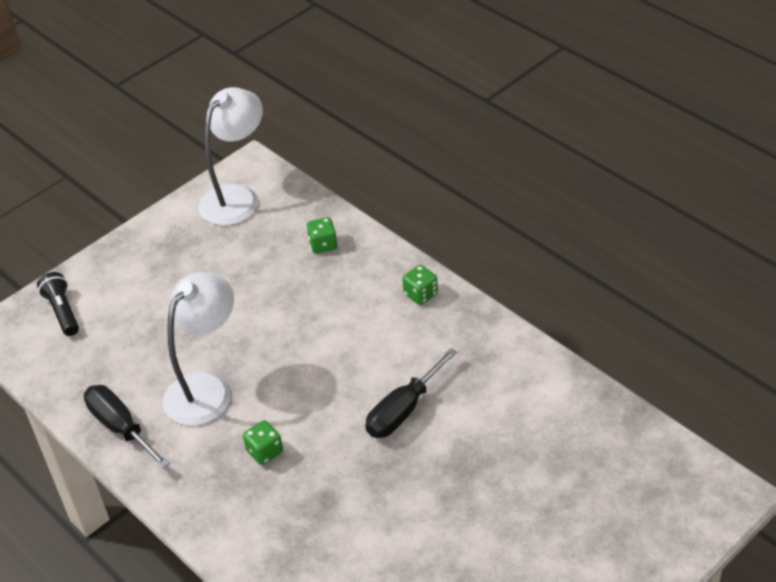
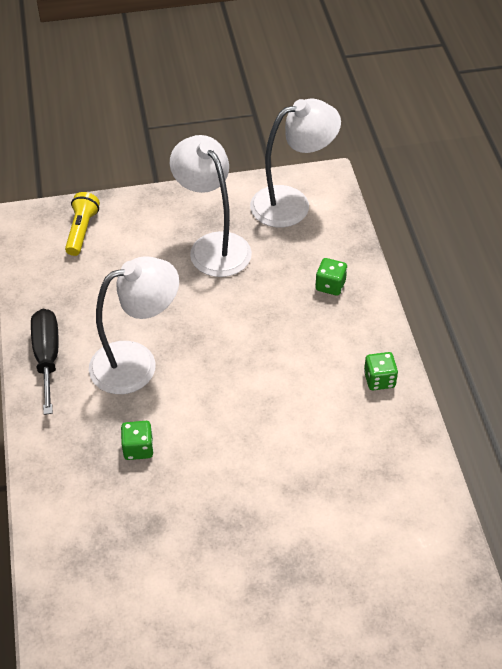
camera: 30 degrees right, 5 degrees up
(62, 311) = (82, 231): black flashlight -> yellow flashlight
(196, 264) = (213, 246): none -> white lamp
(403, 410) = (280, 482): black screwdriver -> none

